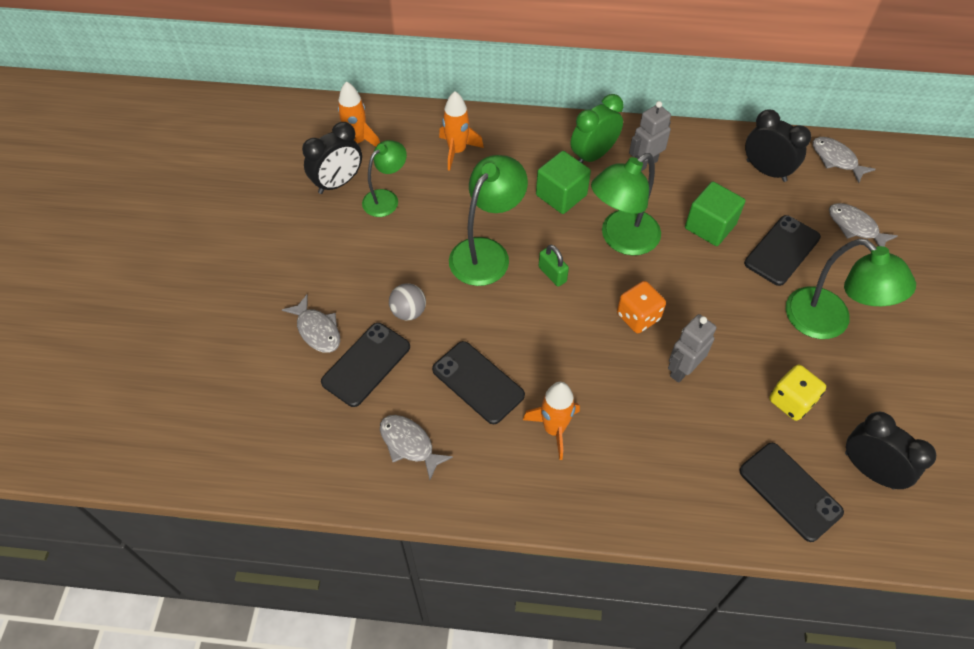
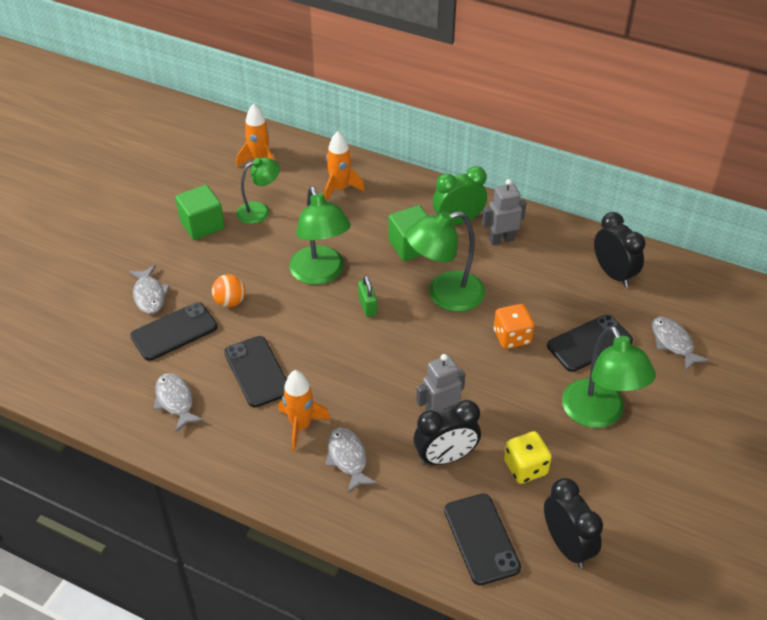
camera: 20 degrees right, 10 degrees down
(338, 183) = (227, 189): black clock -> black clock (445, 457)
(408, 312) = (230, 302): grey ball -> orange ball
(486, 252) = (320, 274): green lamp -> green lamp turned 105 degrees clockwise
(638, 317) = (424, 360): orange dice -> orange dice (512, 337)
(710, 226) = (532, 306): green cube -> green cube (202, 225)
(836, 159) = (688, 281): grey fish -> grey fish (348, 458)

